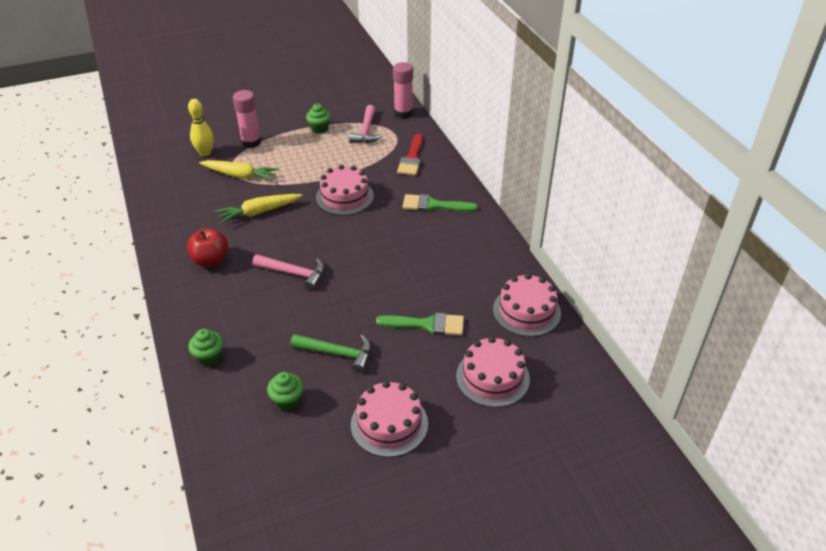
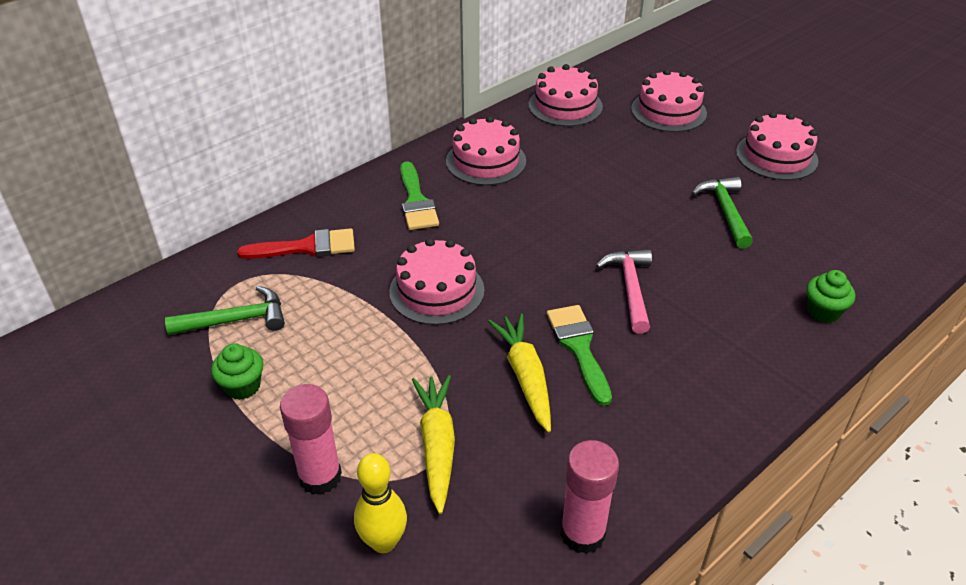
camera: 110 degrees left, 0 degrees up
(210, 260) = (667, 388): red apple -> none
(259, 212) = (525, 376): yellow carrot -> yellow carrot turned 150 degrees counterclockwise
(287, 401) = (816, 227): green cupcake -> none
(366, 131) = (236, 320): pink hammer -> green hammer
(403, 113) = (165, 290): pink glue stick -> pink glue stick (582, 533)
(427, 325) = (633, 161): green brush -> green brush (579, 348)
(465, 246) = (486, 161): none -> pink cake

